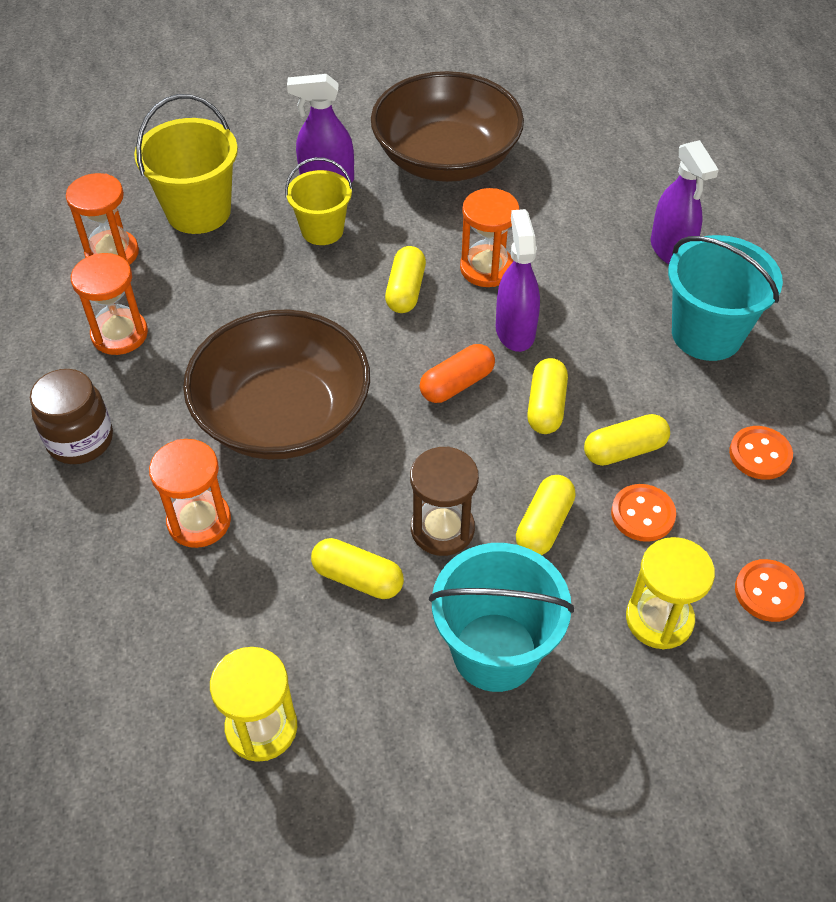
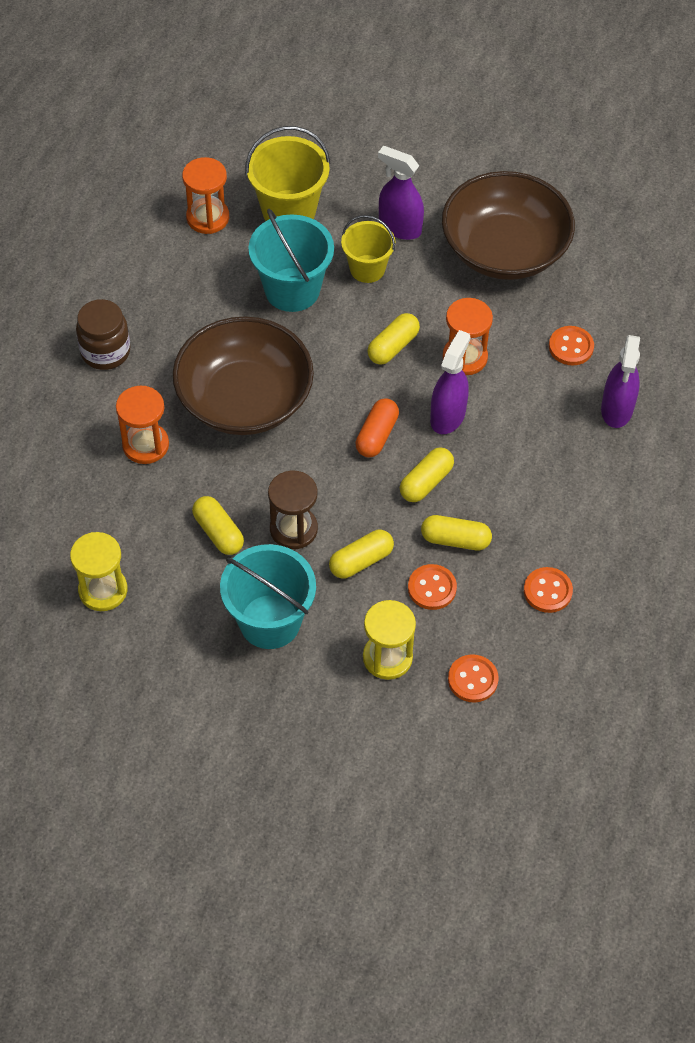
camera: 30 degrees right, 5 degrees up
(119, 334) = (175, 285): orange hourglass -> none
(457, 384) = (377, 435): orange capsule -> orange capsule turned 60 degrees counterclockwise
(580, 214) = (571, 347): none -> orange button
(706, 334) = (586, 487): turquoise bucket -> turquoise bucket (292, 290)

